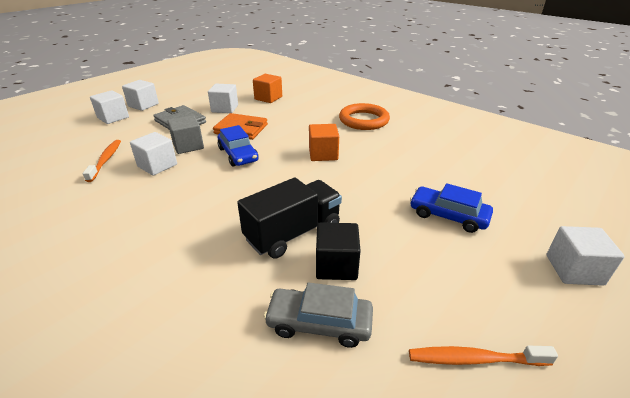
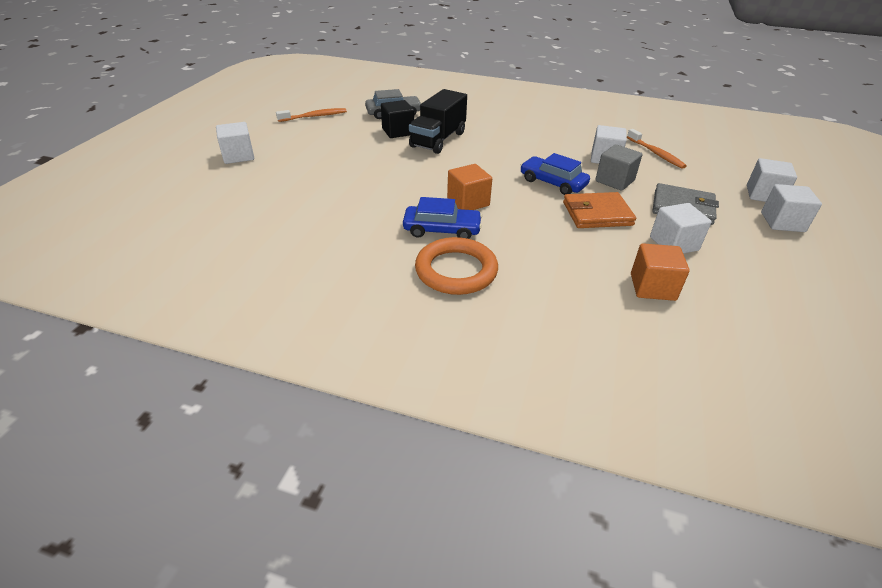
camera: 155 degrees right, 5 degrees up
(448, 216) = (325, 170): blue car -> blue car (442, 230)

